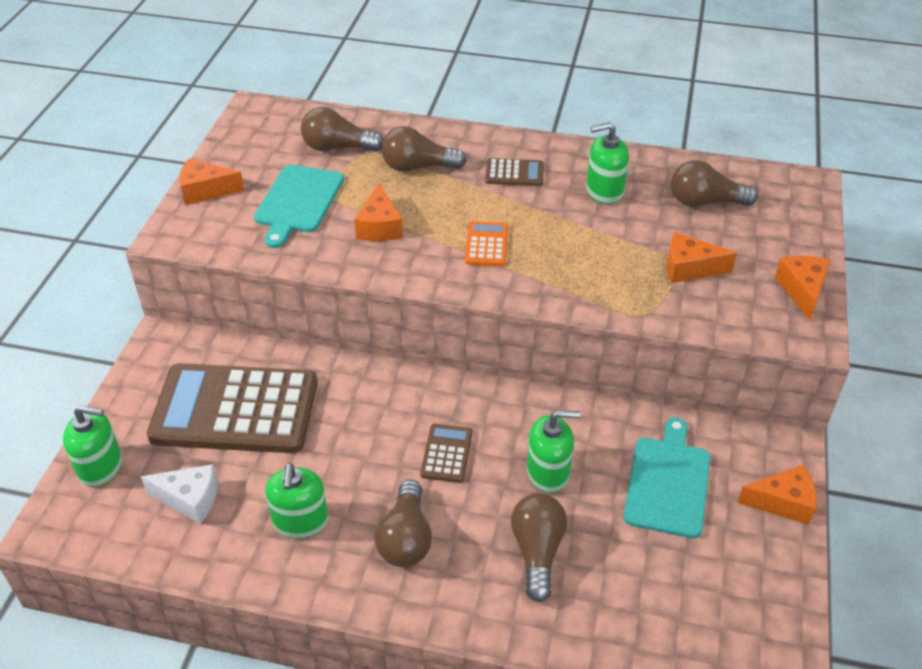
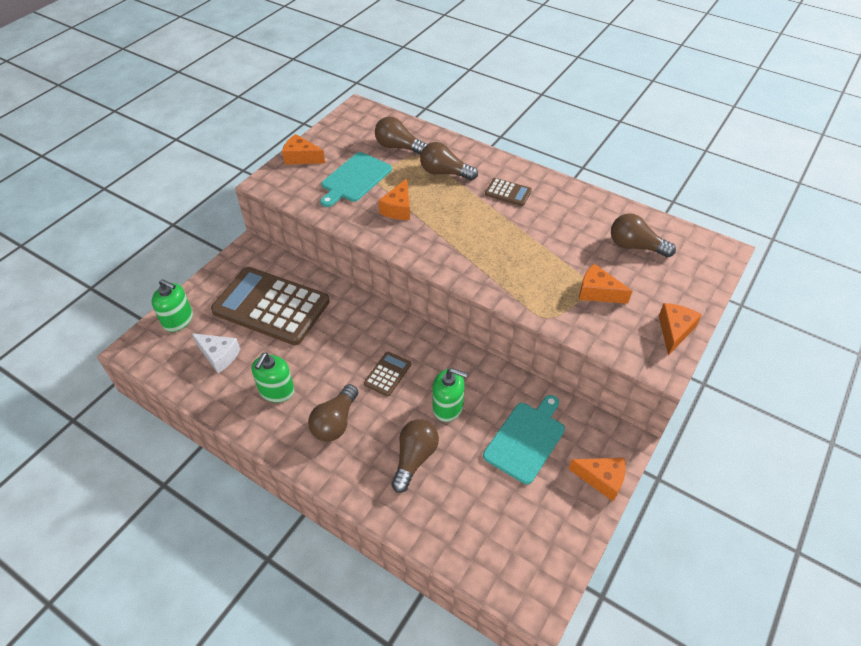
camera: 20 degrees right, 5 degrees up
(486, 245) = (463, 239): orange calculator -> none
(604, 191) = (565, 220): green soap dispenser -> none

